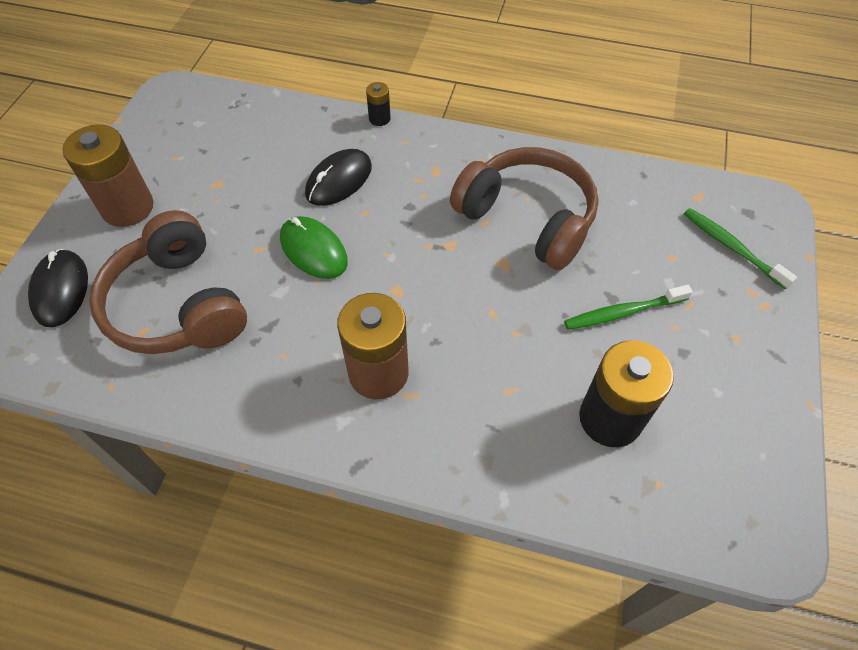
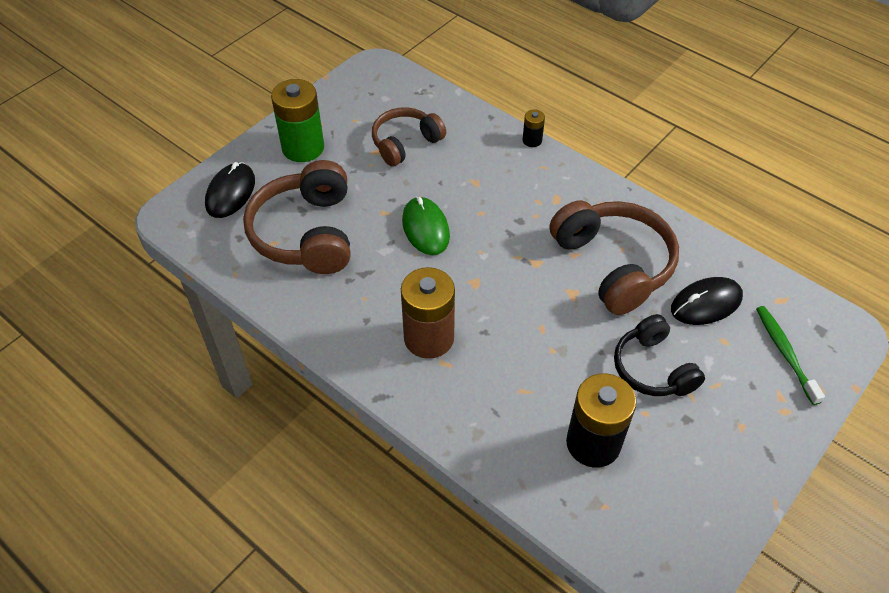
camera: 25 degrees right, 5 degrees down
(127, 207) = (303, 148): brown battery -> green battery
(245, 164) = (405, 143): none -> brown headphones
(339, 180) = (473, 180): black mouse -> black mouse (706, 303)
(623, 312) = (652, 368): green toothbrush -> black headphones

